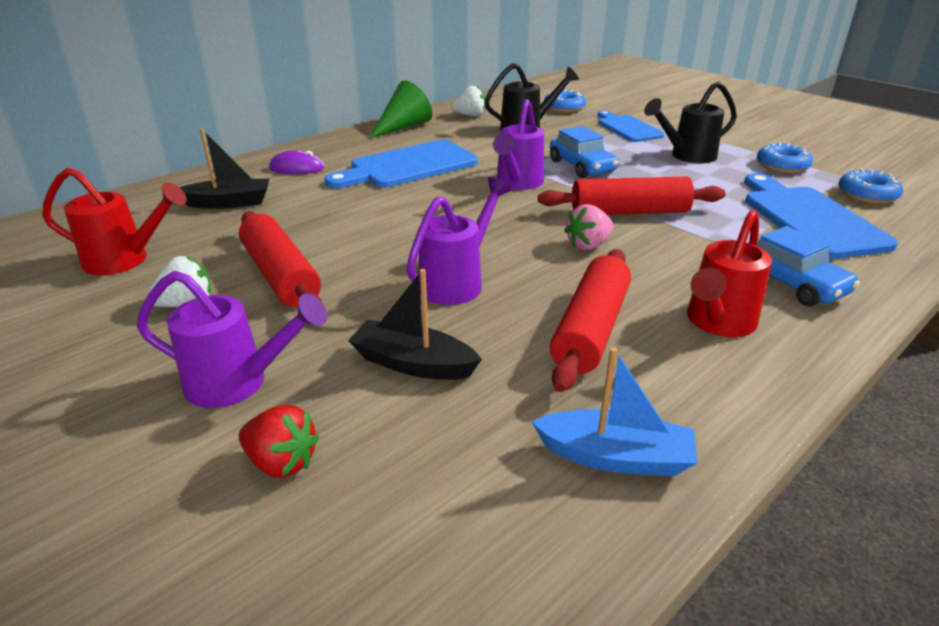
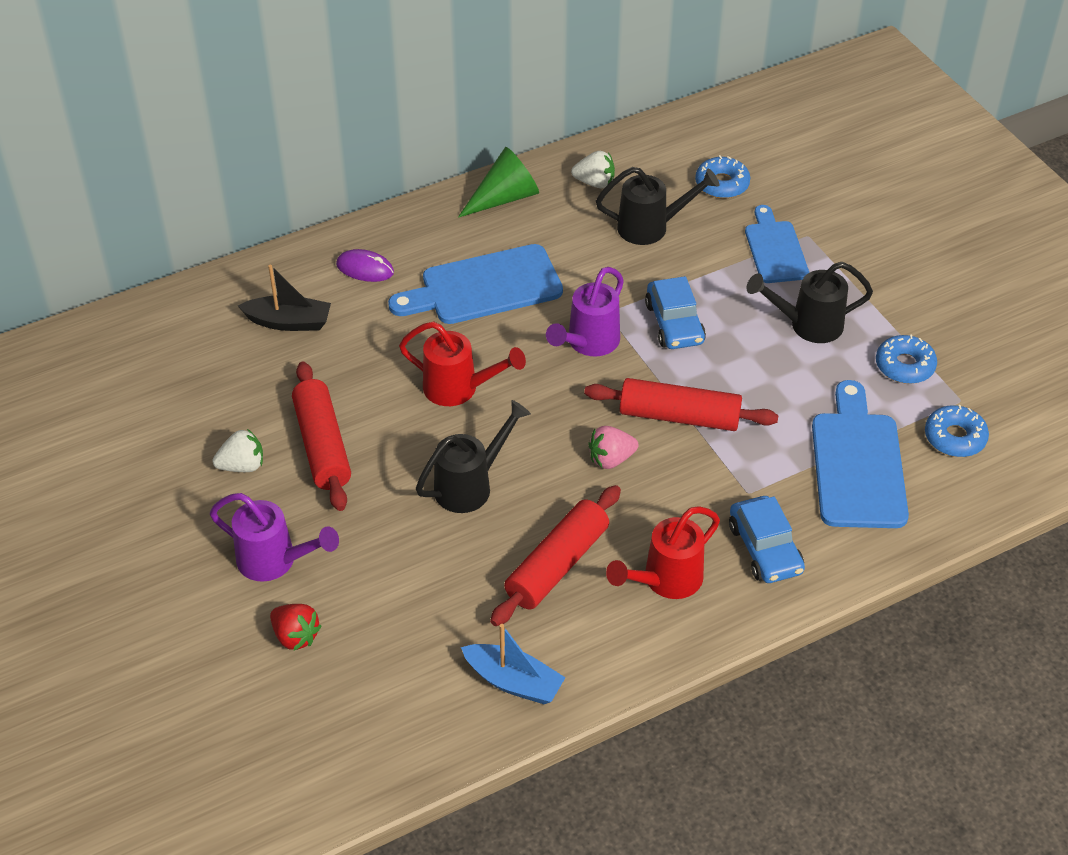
camera: 15 degrees right, 15 degrees up
(125, 260) = (193, 397): red watering can -> red watering can (459, 389)
(413, 363) = (405, 570): black boat -> none
(457, 282) = (470, 485): purple watering can -> black watering can

